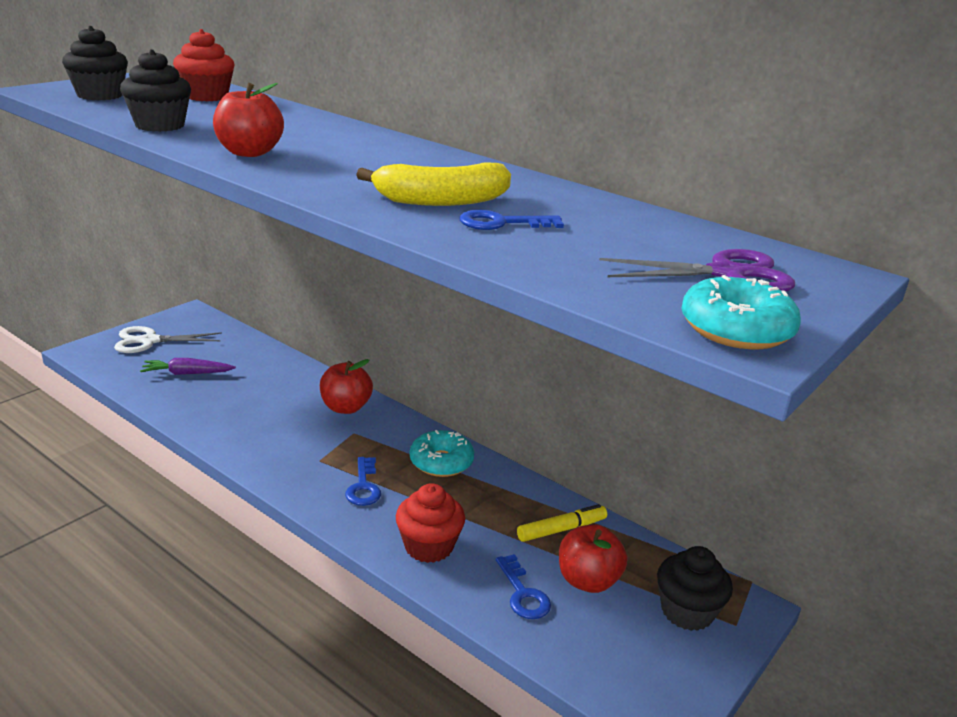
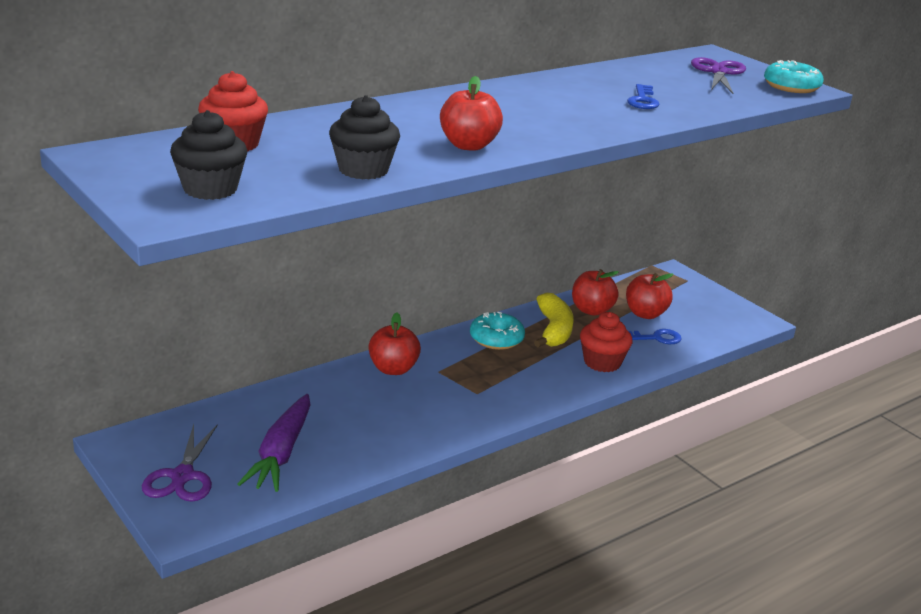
camera: 75 degrees left, 0 degrees up
(149, 341) = (182, 476): white scissors -> purple scissors
(187, 373) = (281, 453): purple carrot -> purple carrot, size x1.56
(363, 486) = (521, 377): blue key -> none
(442, 200) = (597, 107): yellow banana -> yellow banana (553, 330)
(561, 529) = (591, 310): yellow marker -> red apple
(687, 611) = (676, 291): black cupcake -> none

